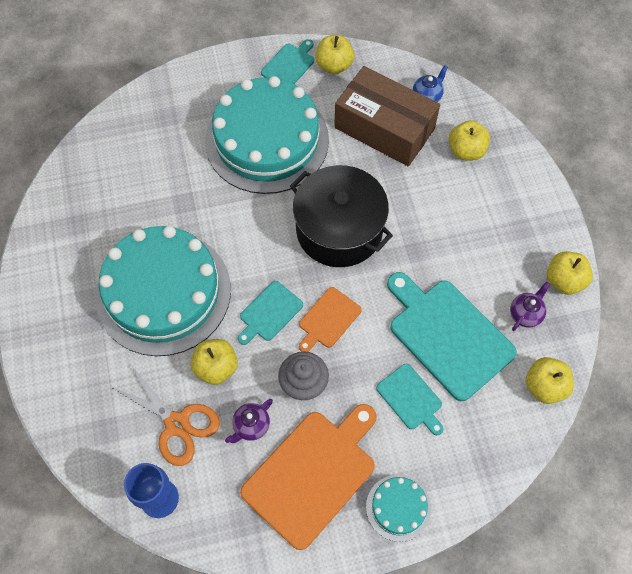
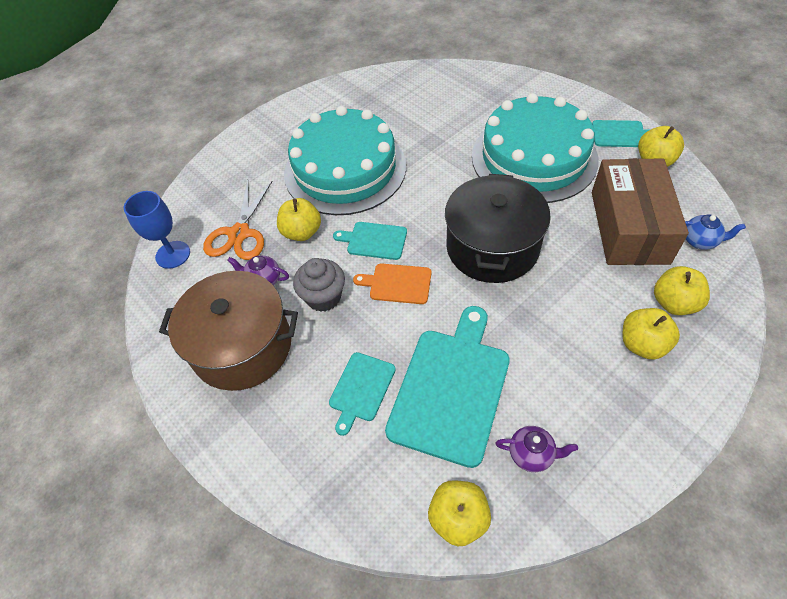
camera: 65 degrees right, 10 degrees down
(312, 474) = (242, 346): orange cutting board -> brown pot
(398, 507) = (243, 433): turquoise cake -> none
(564, 280) = (607, 477): yellow apple -> yellow apple (642, 344)

